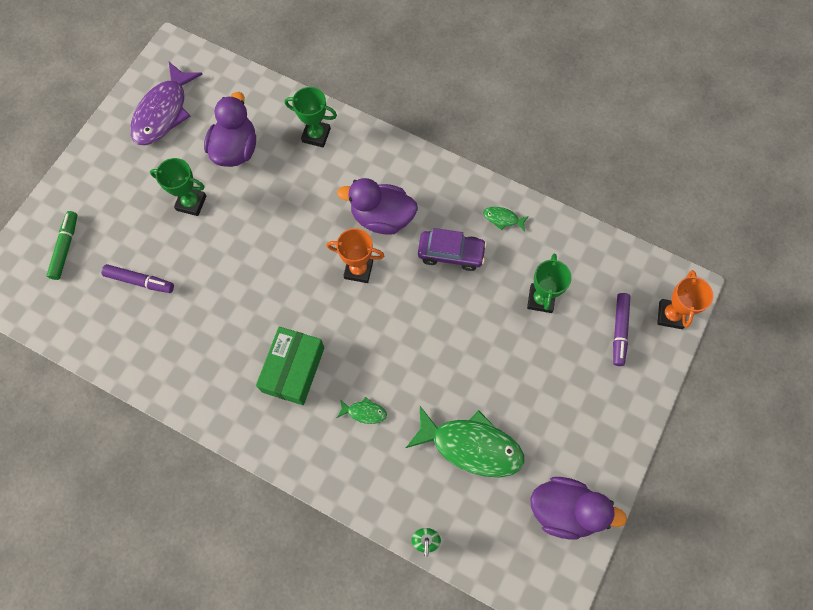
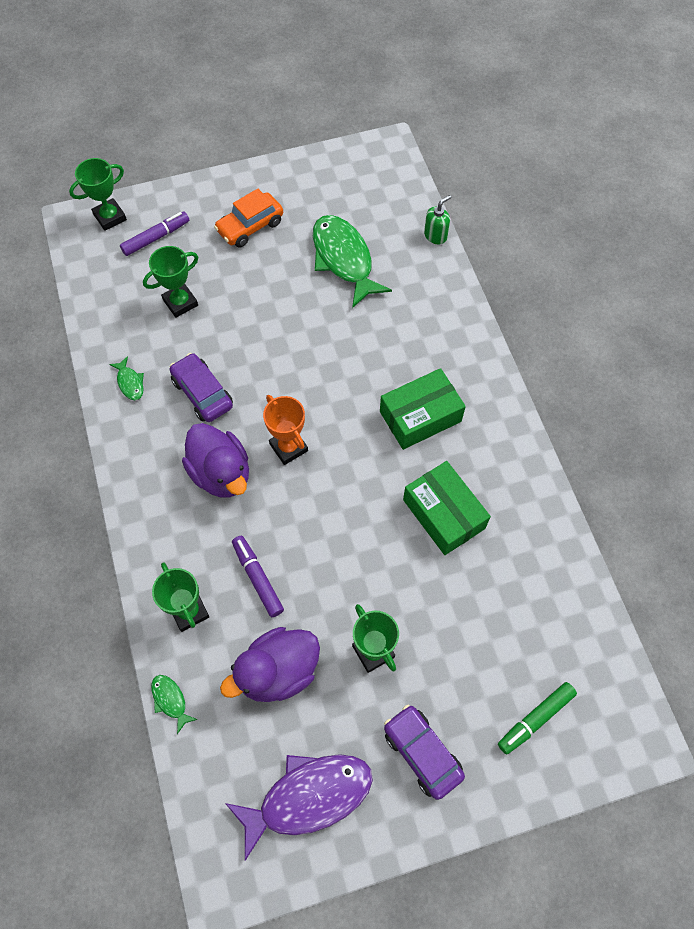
camera: 135 degrees left, 5 degrees down
(119, 179) = (422, 753): none -> purple car
(139, 281) = (488, 612): purple marker -> purple marker (258, 578)
(218, 317) = (444, 514): none -> green box
(364, 412) = (396, 341): green fish -> green fish (170, 700)
(564, 510) = (326, 180): purple duck -> none
(569, 406) = (250, 226): none -> orange car
(670, 315) = (110, 217): orange trophy -> green trophy

